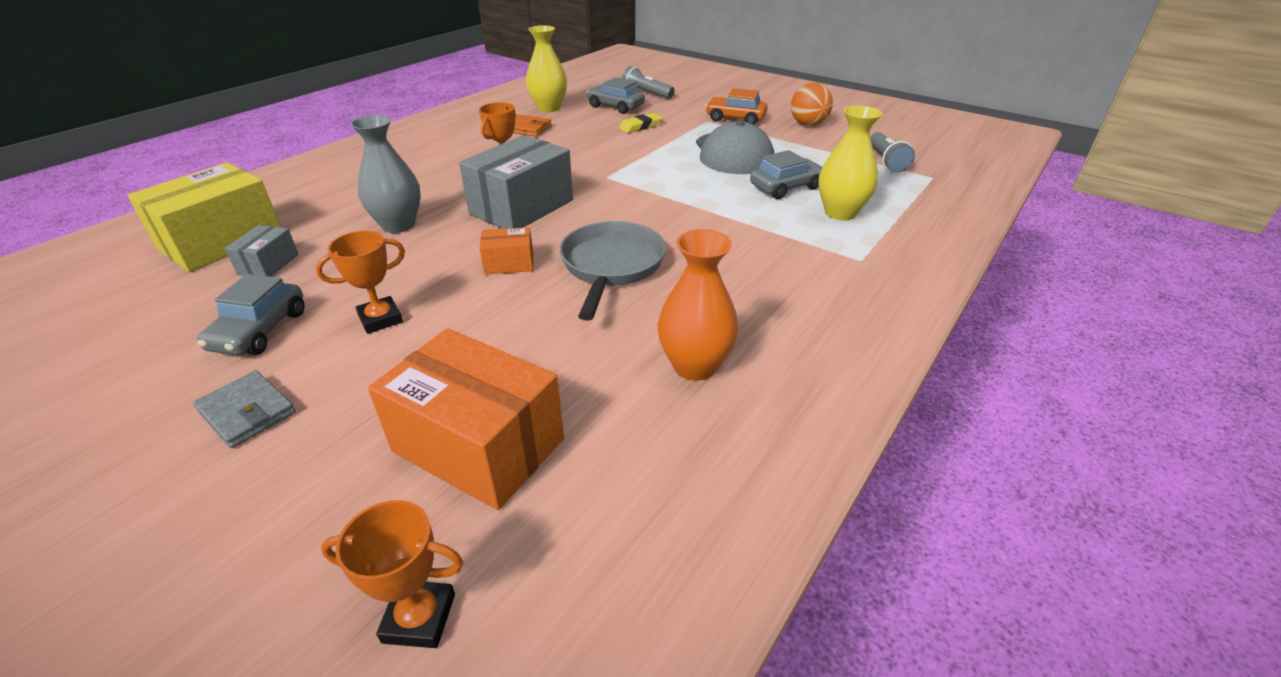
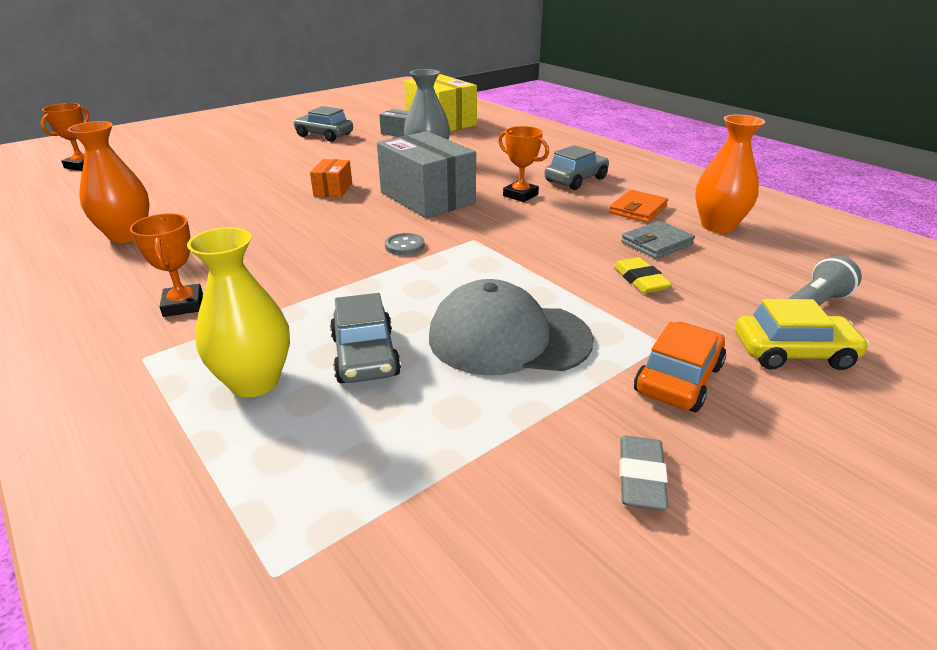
camera: 105 degrees right, 5 degrees down
(247, 412) = (254, 137): grey wallet -> grey wallet (656, 243)
(380, 319) = (303, 157): orange trophy -> orange trophy (183, 305)
(478, 445) = (158, 176): orange box -> none
(549, 108) = (718, 226): yellow vase -> orange vase
(611, 266) = (288, 223): grey pan -> none
(615, 106) = (732, 271): grey car -> grey car (576, 180)
(632, 200) = (404, 246): none -> grey button
(694, 99) = (793, 353): none -> yellow car
(808, 124) = (640, 477): orange ball -> grey eraser
(886, 161) = (390, 528): grey flashlight -> none

